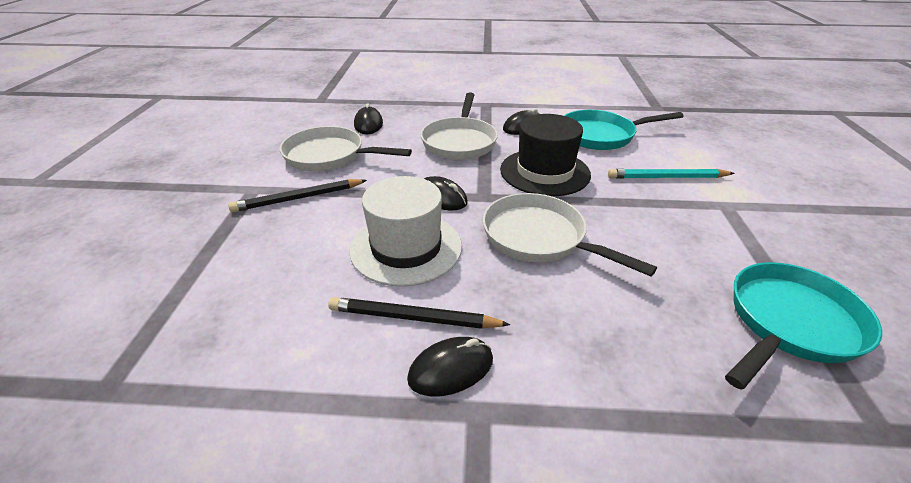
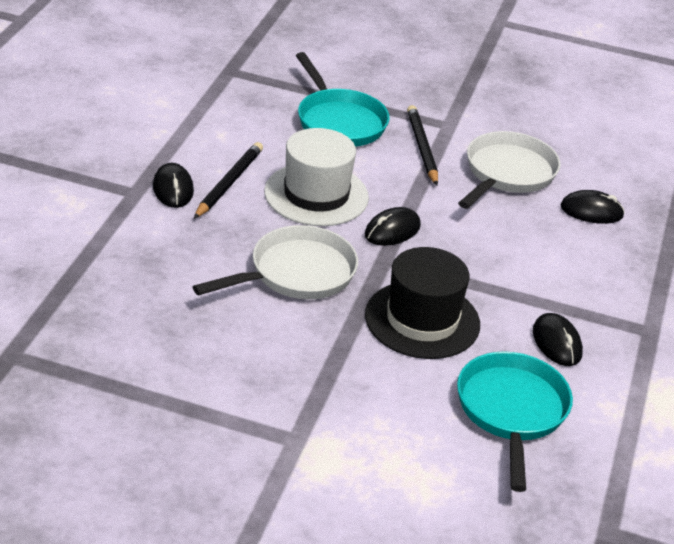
camera: 100 degrees right, 0 degrees up
(459, 142) = (522, 274): white pan -> none
(667, 177) = (374, 420): turquoise pencil -> none
(790, 324) = (115, 372): turquoise pan -> turquoise pan (338, 121)

